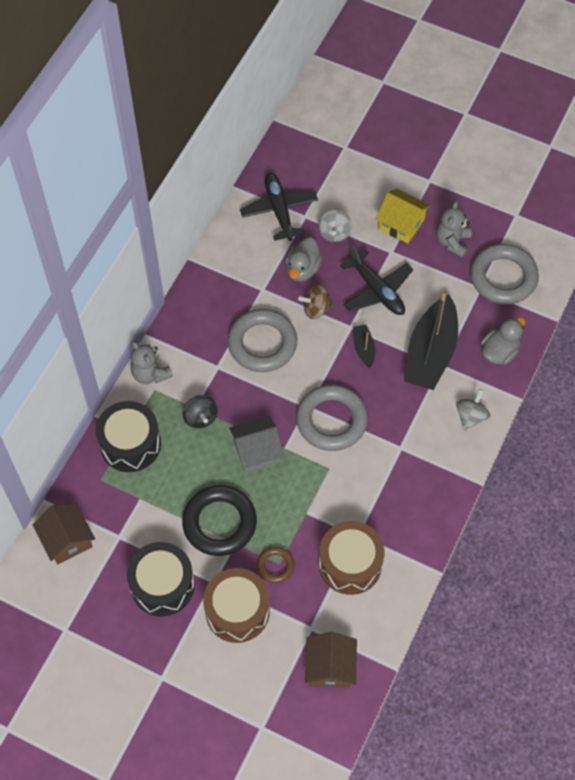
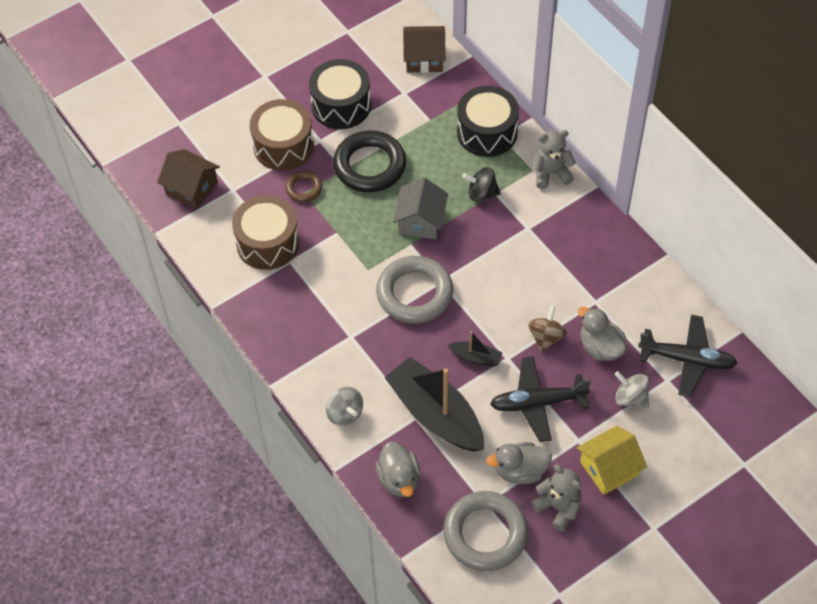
camera: 120 degrees right, 5 degrees down
(262, 343) = (532, 274): grey ring -> none
(440, 277) = (520, 471): none -> grey duck

